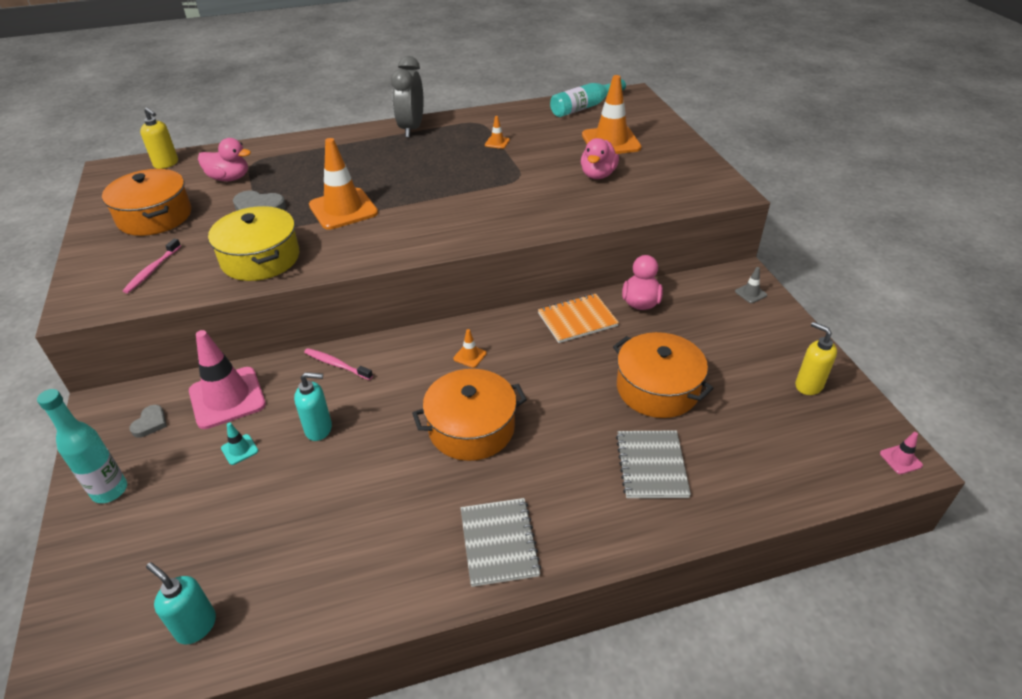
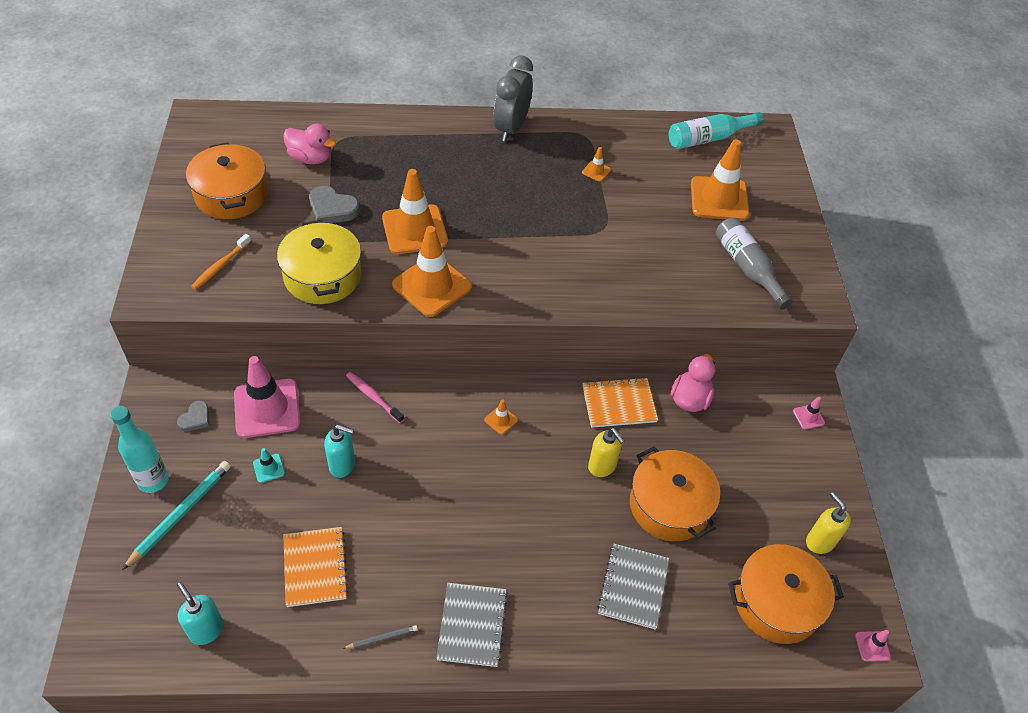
camera: 10 degrees right, 10 degrees up
(146, 515) = (180, 514): none -> turquoise pencil
(152, 270) = (220, 266): pink toothbrush -> orange toothbrush
(166, 164) = (252, 122): yellow soap dispenser -> yellow soap dispenser (602, 466)
(311, 530) = (315, 567): none -> orange notebook
(372, 245) = (432, 286): none -> orange traffic cone
(404, 581) = (382, 638): none -> grey pencil
(471, 428) = (480, 501): orange pot -> orange pot (776, 603)
(598, 175) = (688, 245): pink duck -> none
(656, 180) = (747, 268): none -> grey bottle
(750, 293) = (808, 417): grey traffic cone -> pink traffic cone

